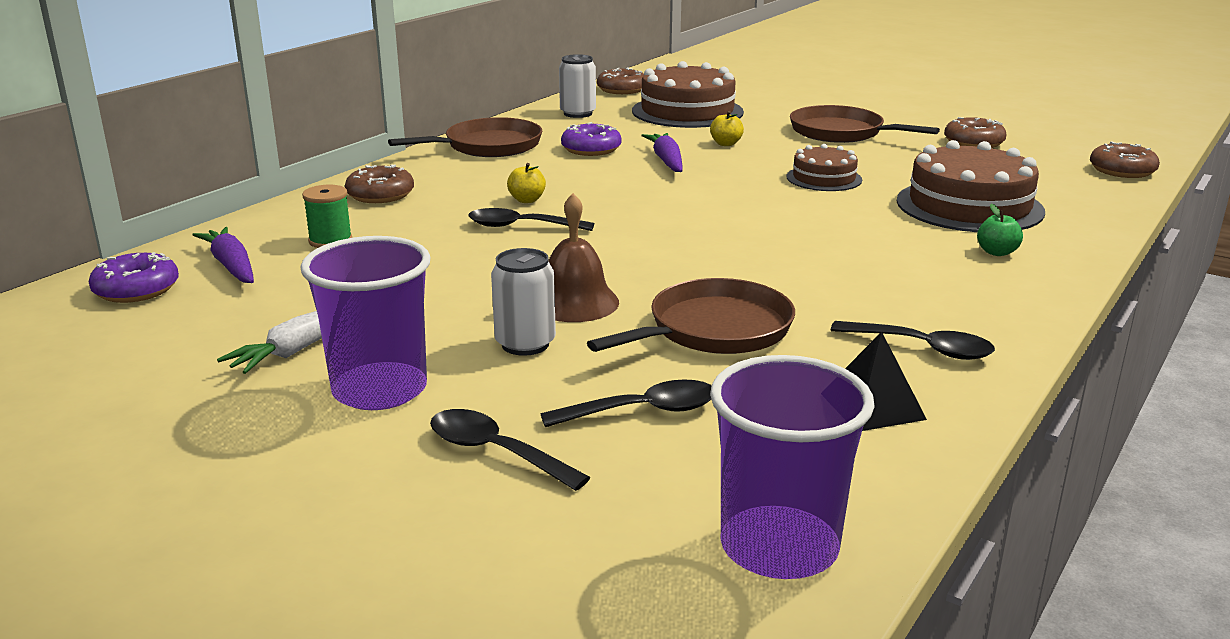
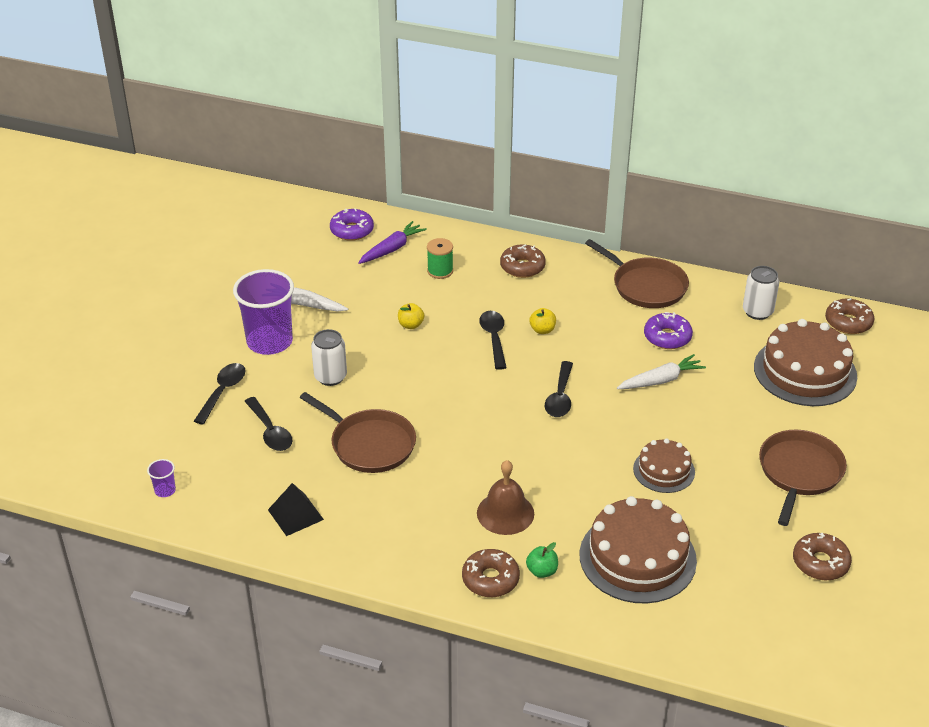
camera: 75 degrees right, 15 degrees up
(574, 302) = (388, 384): brown bell -> brown bell (505, 513)
(666, 161) = (661, 380): purple carrot -> white carrot
(726, 144) = (723, 406): yellow apple -> yellow apple (411, 325)
(779, 547) = (165, 490): purple cup -> purple cup, size x0.41
(922, 348) = (371, 533): black spoon -> black spoon (560, 397)
(1122, 171) = (789, 666): brown donut -> brown donut (490, 579)

